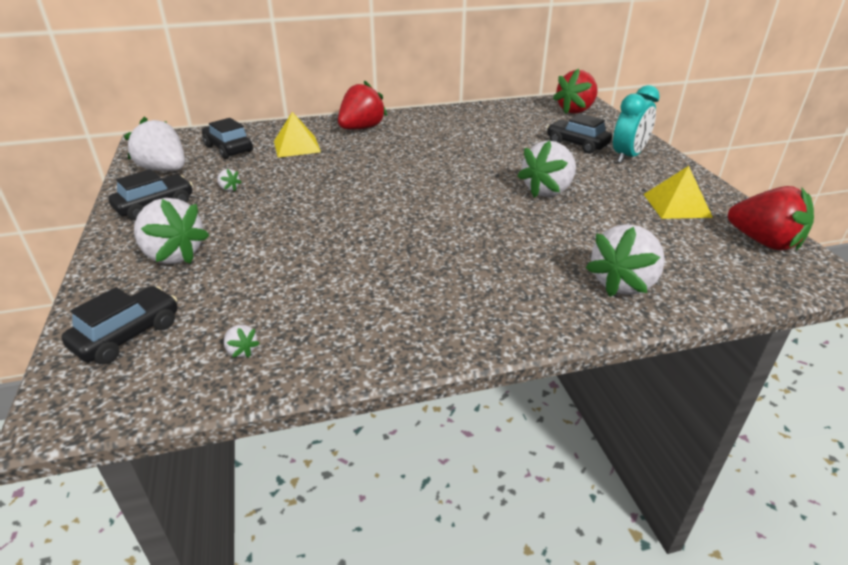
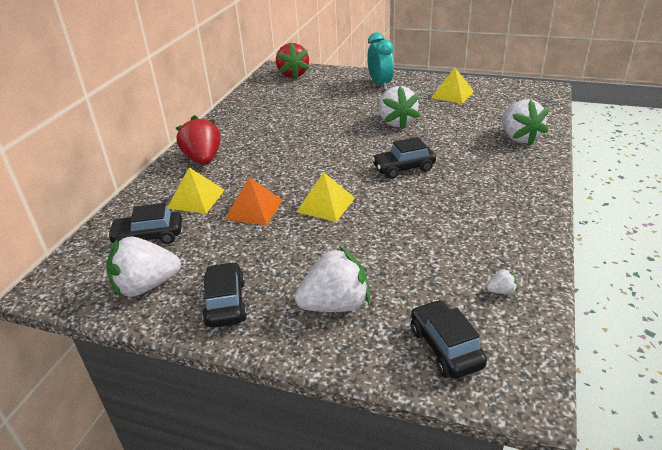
camera: 55 degrees left, 0 degrees up
(229, 188) = (239, 252): white strawberry -> none
(300, 173) = (254, 209): none -> orange pyramid
(335, 202) = (325, 204): none -> yellow pyramid
(577, 144) = (344, 92): black car -> black car (403, 168)
(764, 242) = (508, 89): red strawberry -> none

